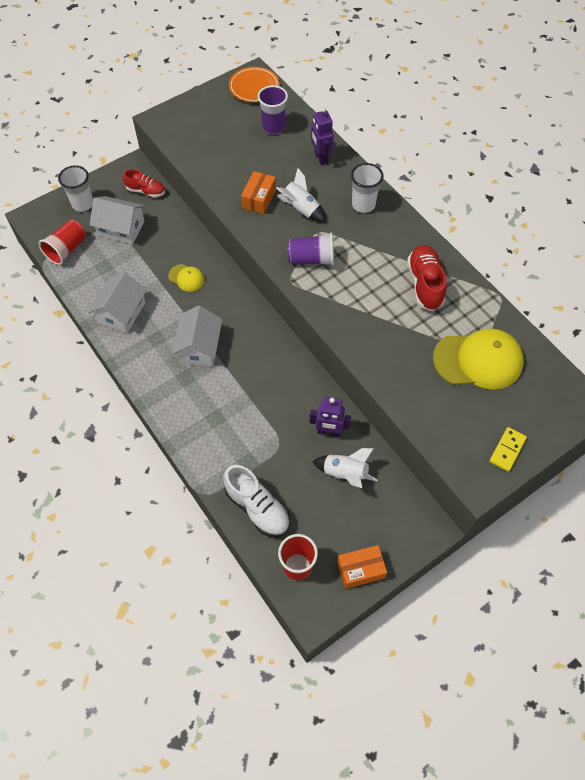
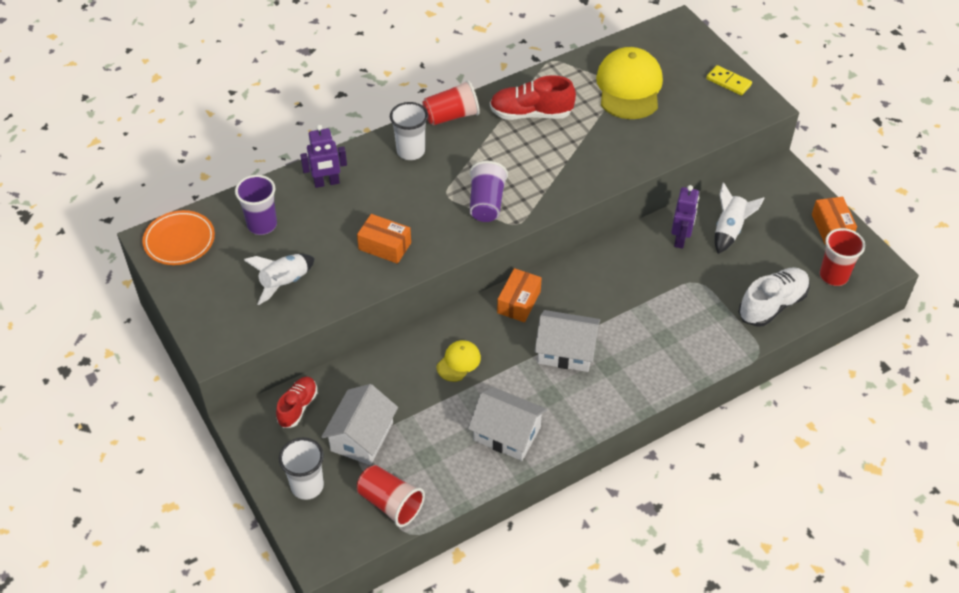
camera: 85 degrees left, 10 degrees down
(247, 313) = (519, 302): none -> orange box
(301, 209) = (408, 207): white rocket -> white rocket (284, 283)
(410, 228) = (451, 116): none -> red cup

